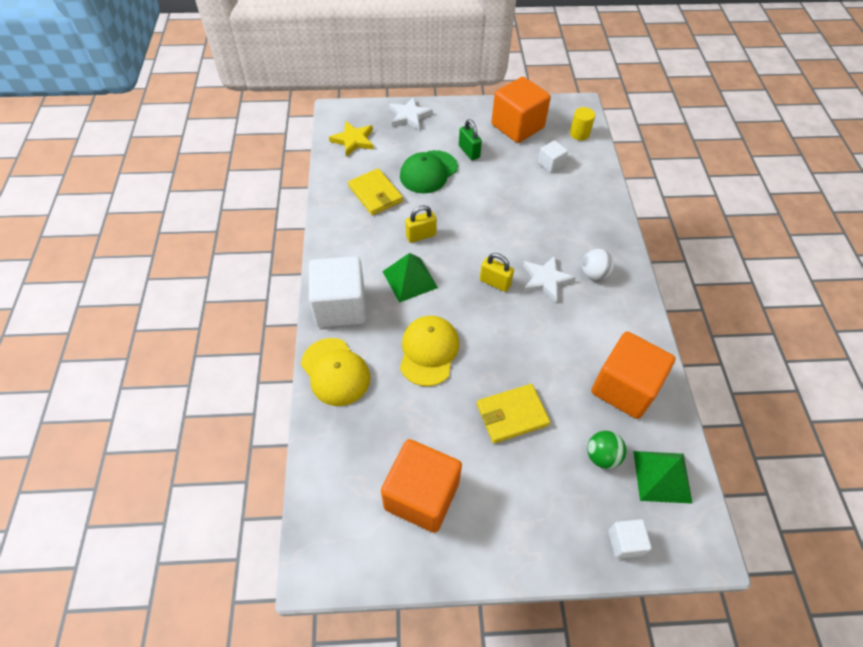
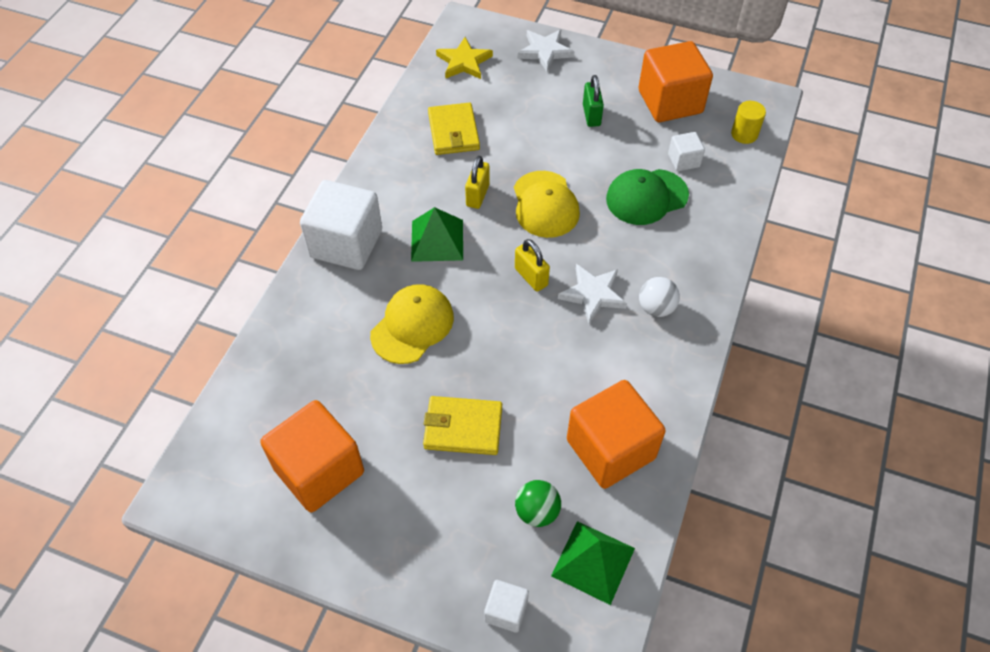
camera: 25 degrees right, 0 degrees up
(335, 372) = (303, 310): yellow cap -> yellow cap (545, 204)
(421, 235) = (477, 195): yellow padlock -> yellow padlock turned 75 degrees counterclockwise
(428, 172) = (529, 125): green cap -> green cap (646, 197)

